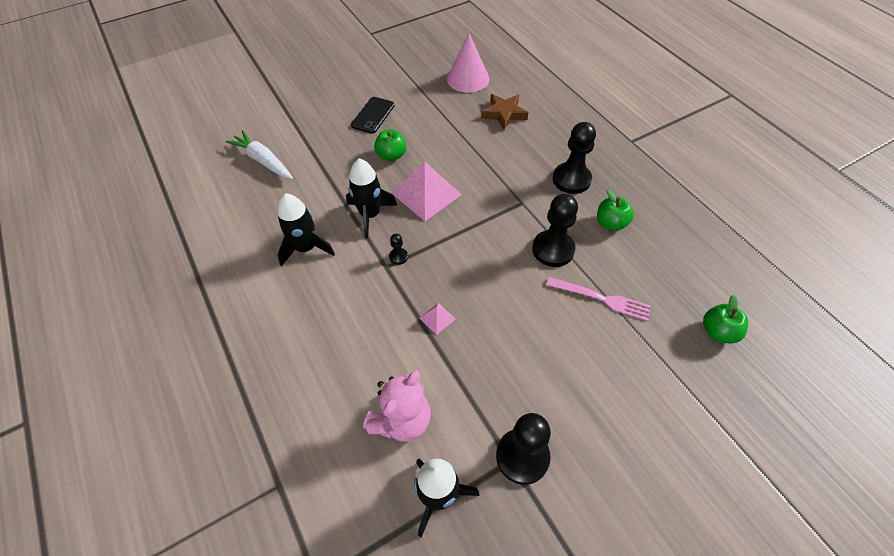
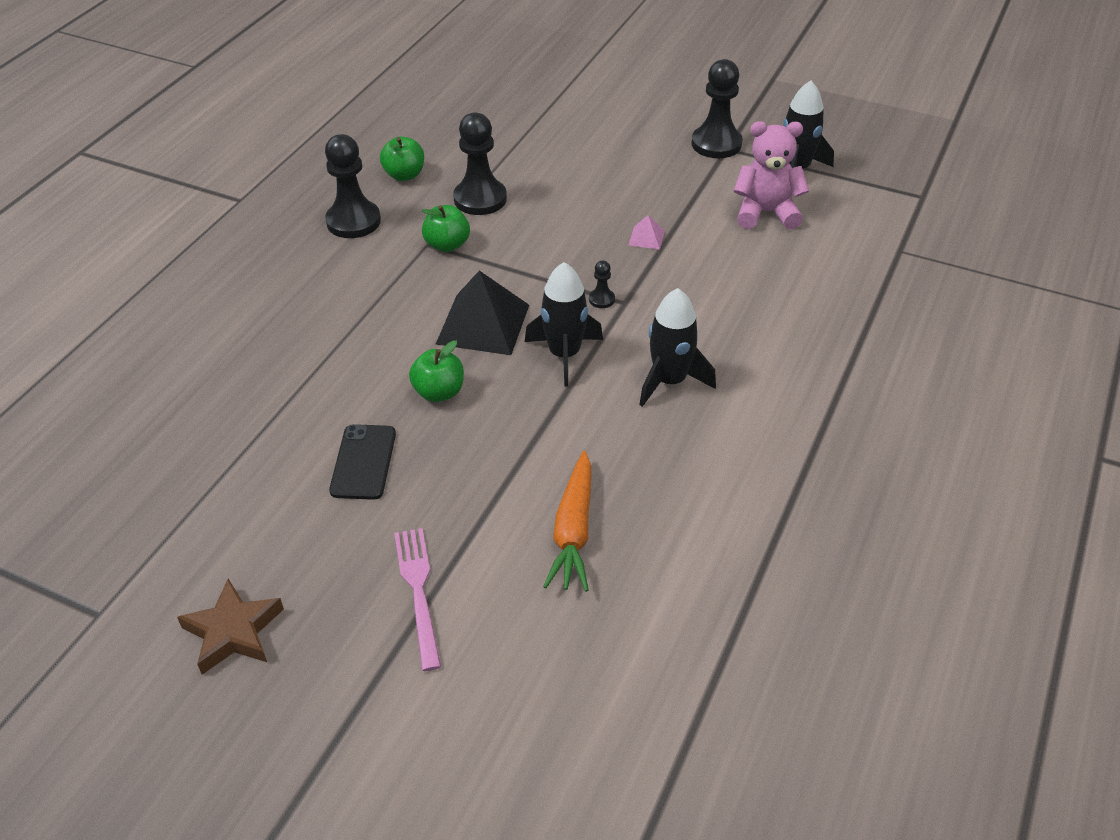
camera: 125 degrees left, 10 degrees down
(263, 161) = (573, 531): white carrot -> orange carrot
(373, 115) = (363, 462): black phone -> black phone turned 75 degrees counterclockwise
(426, 194) = (483, 324): pink pyramid -> black pyramid
(468, 79) = (186, 398): pink cone -> none
(504, 114) = (257, 323): brown star -> brown star (233, 632)
(602, 299) = (514, 152): pink fork -> pink fork (418, 590)
(718, 332) = (488, 89): green apple -> green apple (447, 245)

